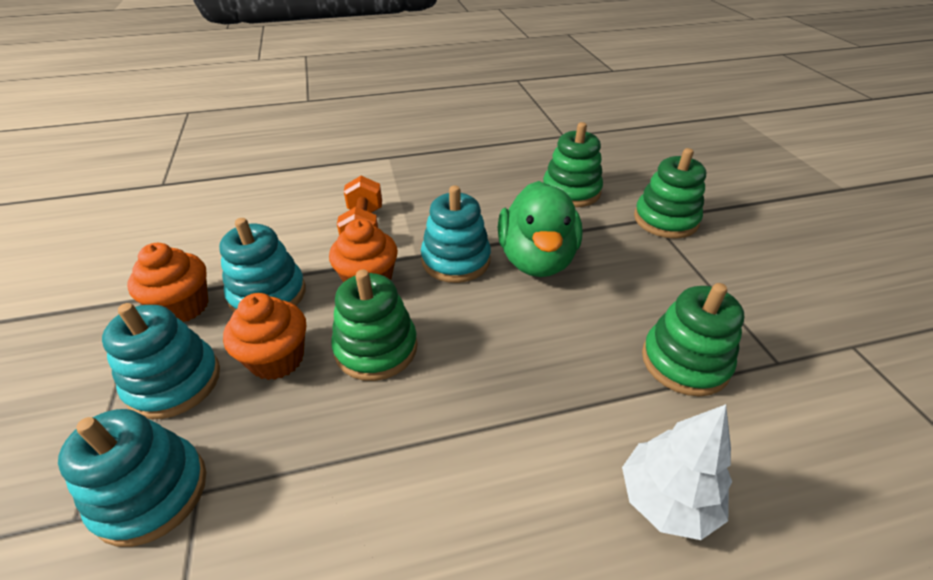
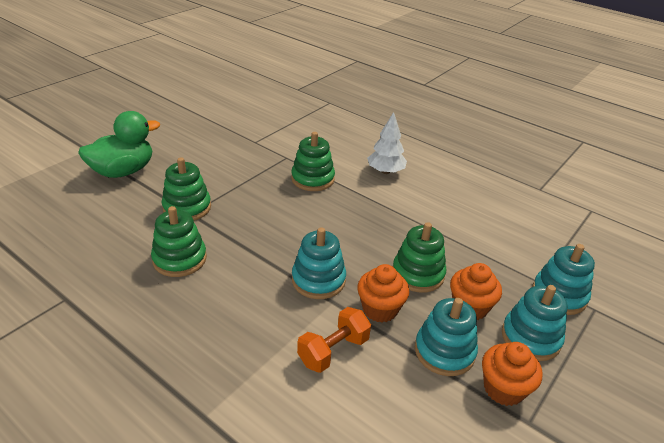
camera: 130 degrees left, 5 degrees down
(536, 259) = (282, 246): green duck -> green duck (123, 171)

